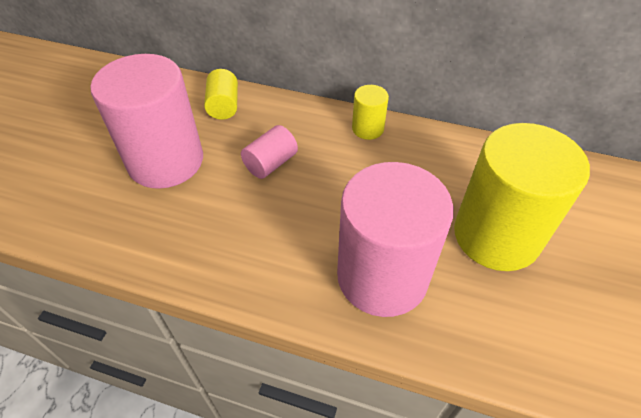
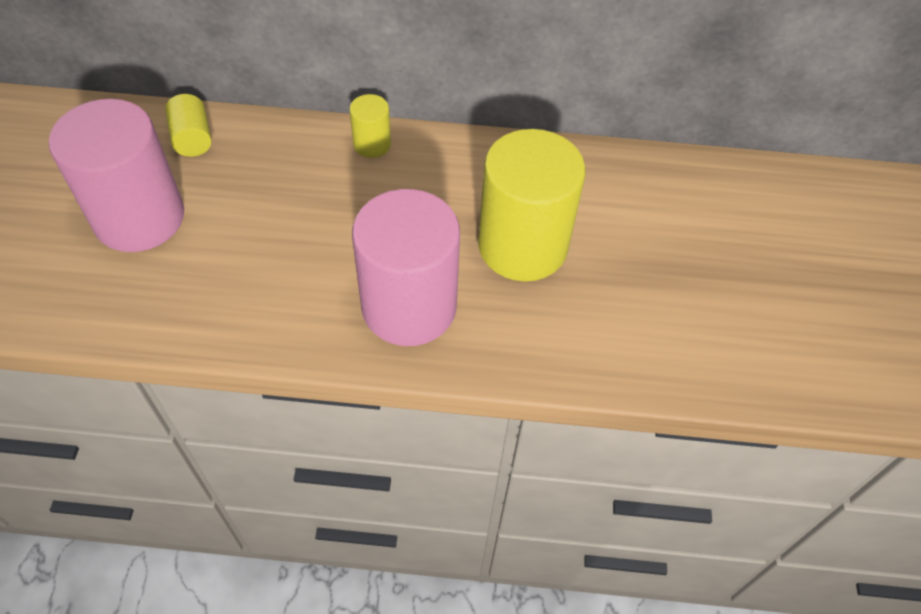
camera: 15 degrees left, 5 degrees up
(270, 163) = (266, 202): pink cylinder -> none

